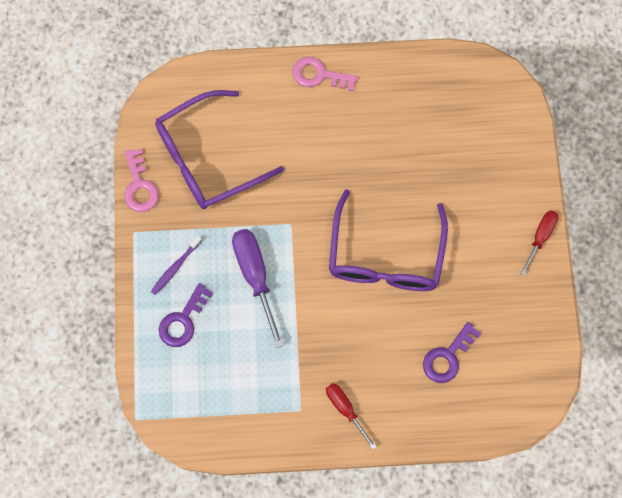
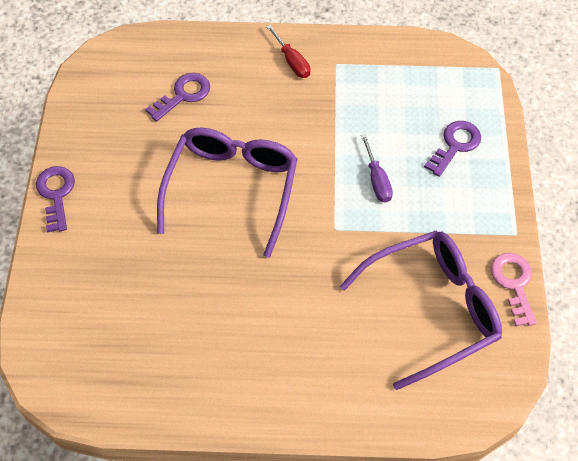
camera: 175 degrees left, 15 degrees down
(175, 267) = (466, 195): purple toothbrush -> none
(255, 277) = (377, 179): purple screwdriver -> purple screwdriver, size x0.60
(319, 75) = (285, 405): pink key -> none
(540, 237) = (56, 194): red screwdriver -> purple key

